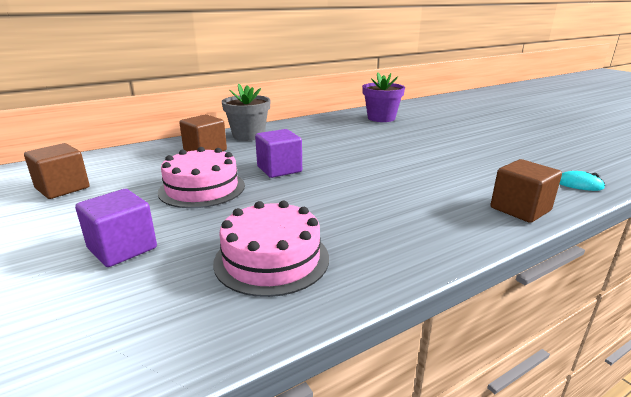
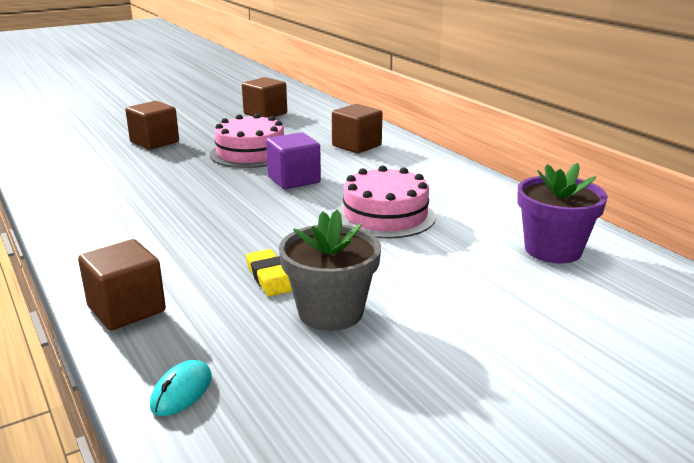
camera: 90 degrees right, 0 degrees up
(122, 248) = (154, 142): purple cube -> brown cube
(248, 135) = (416, 160): grey flower pot -> grey flower pot (330, 312)
(271, 259) = (108, 183): pink cake -> pink cake (385, 215)
(446, 171) = (270, 277): none -> yellow eraser

